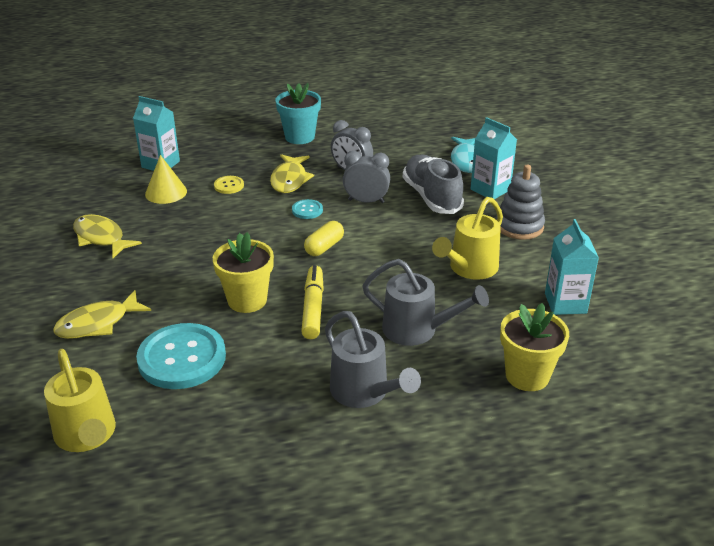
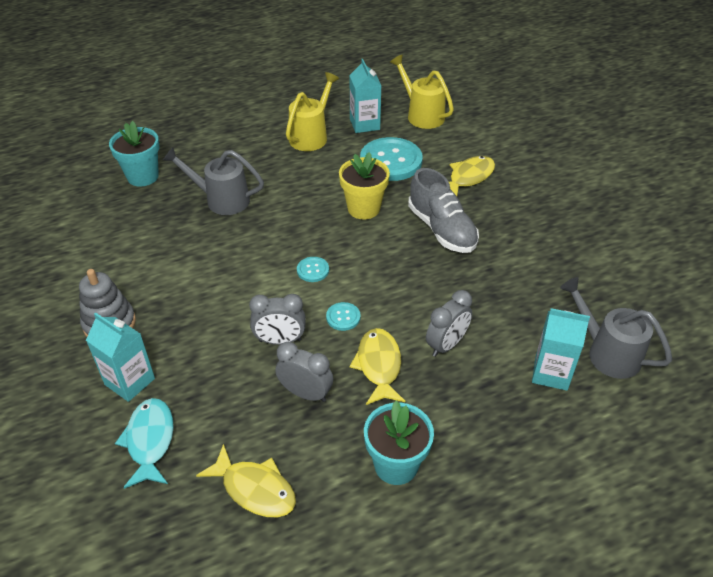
camera: 170 degrees right, 10 degrees up
(101, 238) = (531, 254): yellow fish -> yellow fish (255, 489)
(166, 192) = (511, 324): yellow cone -> none
(229, 186) = (446, 345): yellow button -> grey clock
(313, 308) = (307, 208): yellow marker -> none
(324, 247) = (313, 270): yellow capsule -> turquoise button
(365, 393) = (257, 154): grey watering can -> grey watering can (607, 352)
(431, 197) = (203, 358): grey shoe -> grey shoe (441, 229)
(469, 269) = (172, 262): yellow watering can -> yellow watering can (311, 136)
(527, 376) = (143, 176): yellow flower pot -> turquoise flower pot
(565, 303) = (93, 237): turquoise carton -> turquoise carton (364, 124)

